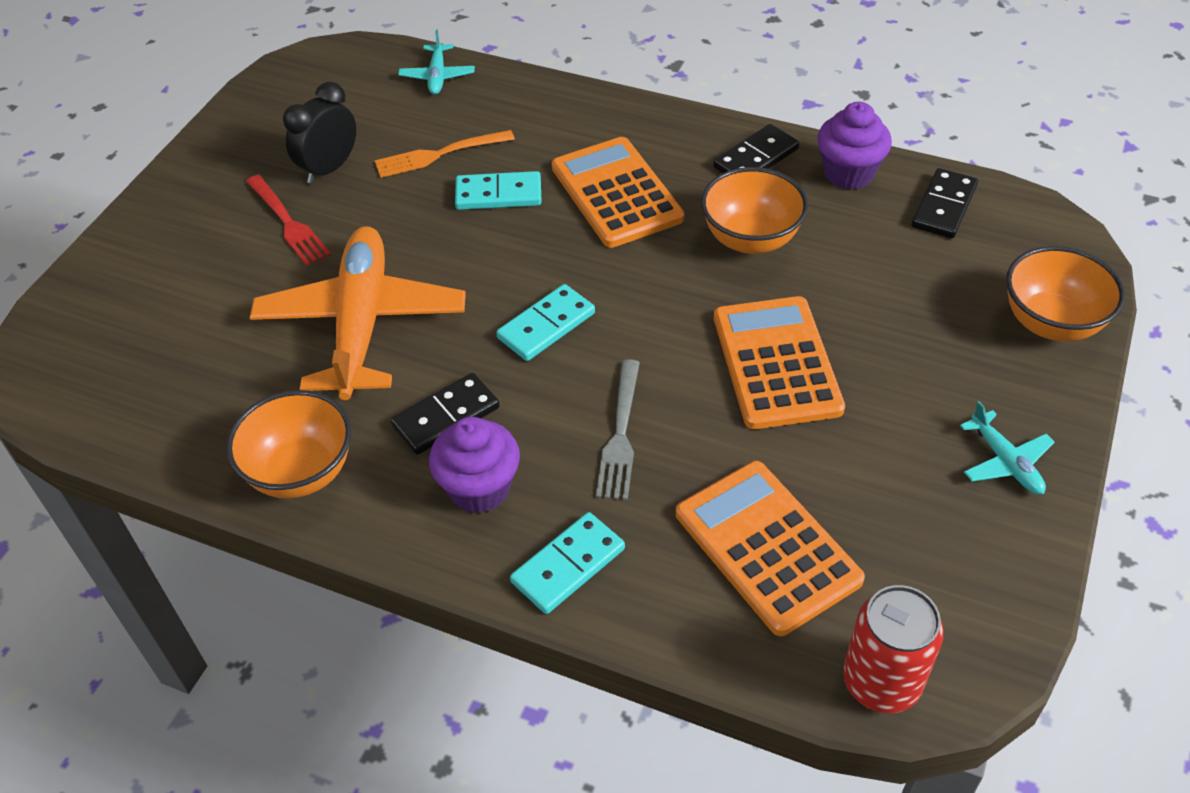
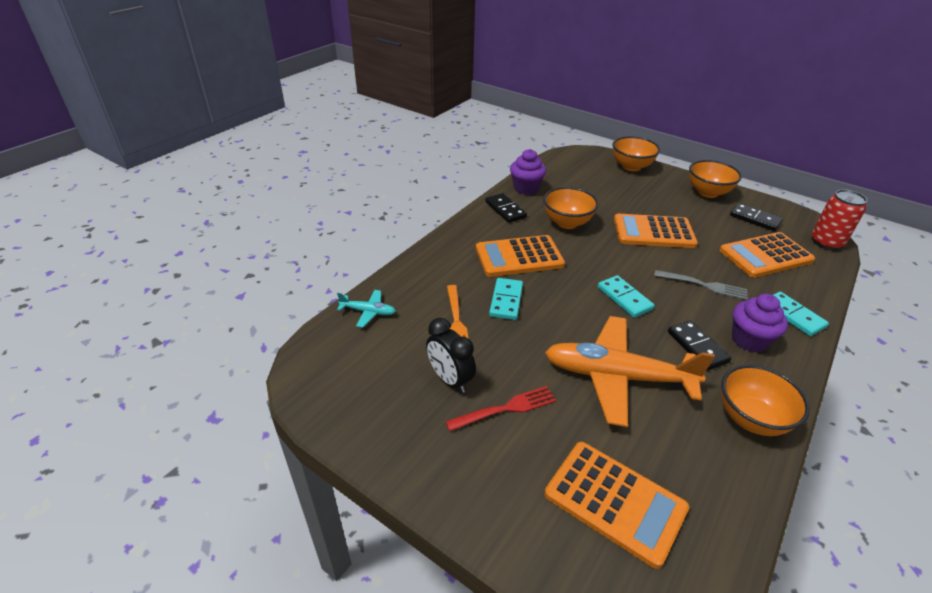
camera: 80 degrees left, 10 degrees down
(159, 329) = (615, 501): none -> orange calculator
(944, 207) = (556, 172): black domino -> black domino (755, 219)
(1006, 462) = (708, 192): turquoise plane -> orange bowl

